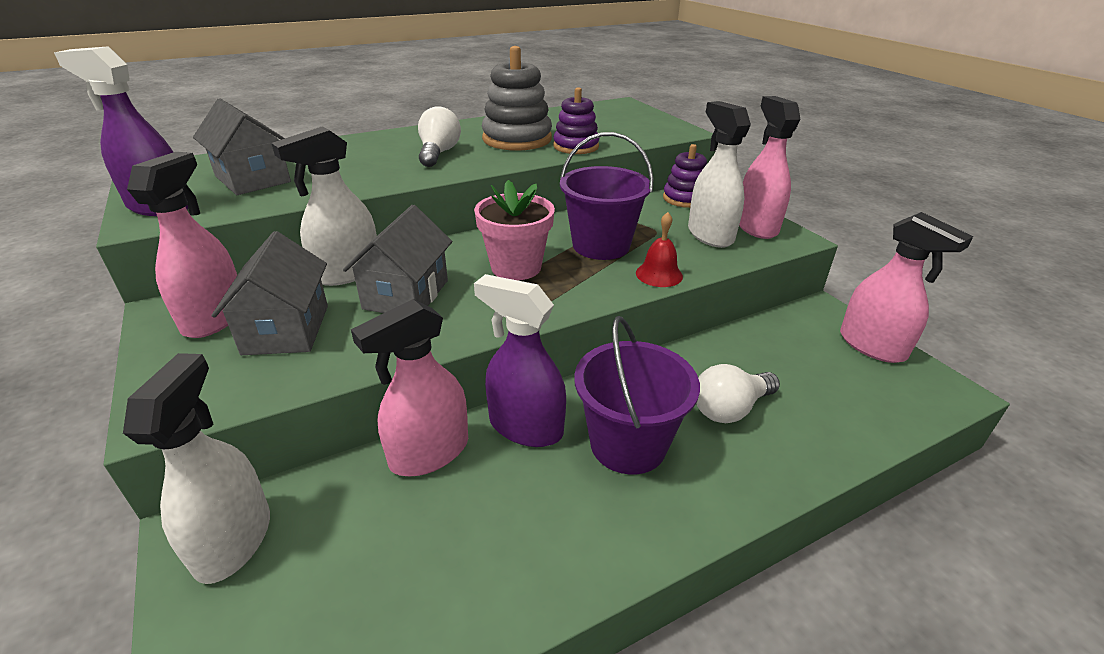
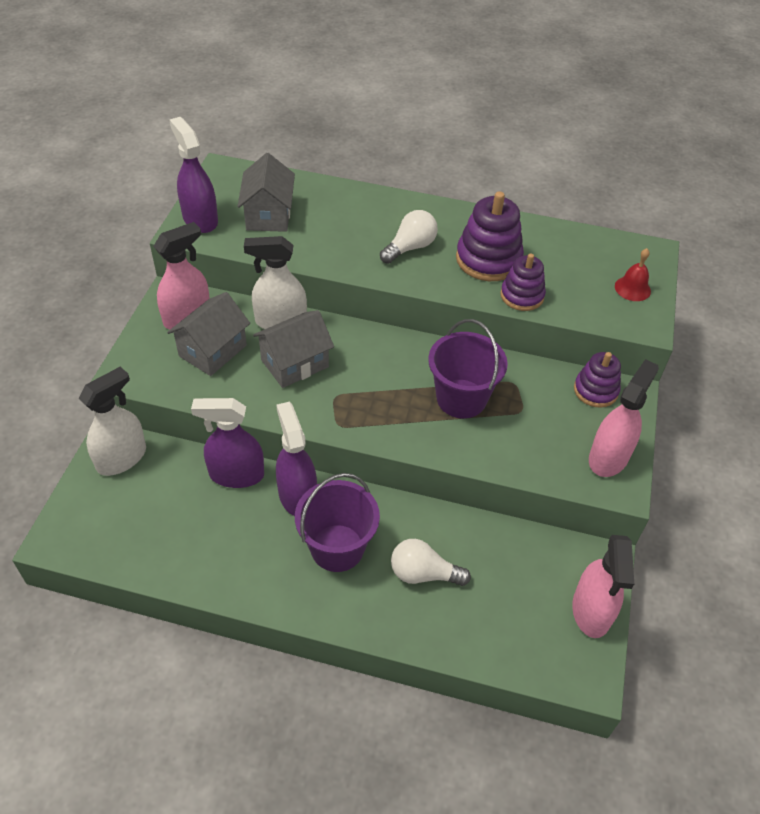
camera: 40 degrees right, 15 degrees up
(429, 453) = (236, 474): pink spray bottle -> purple spray bottle
(516, 267) = (381, 382): pink flower pot -> none
(517, 139) = (488, 259): grey stacking toy -> purple stacking toy
(659, 274) = (465, 451): red bell -> red bell (632, 288)
(710, 235) = (557, 441): white spray bottle -> none

